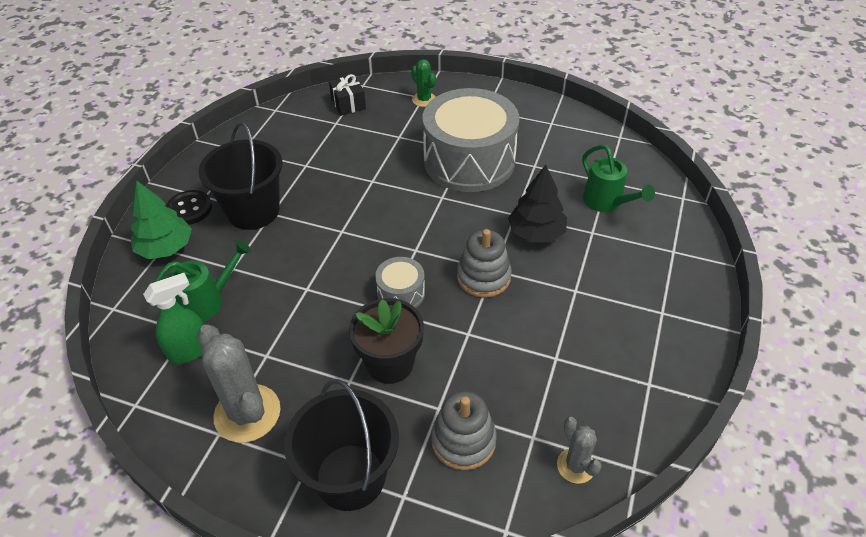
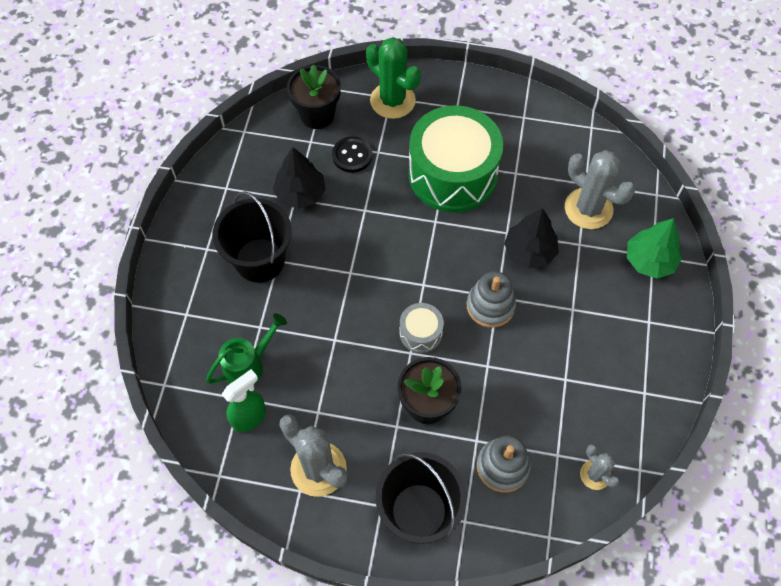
camera: 10 degrees left, 15 degrees up
(166, 248) = (190, 313): green tree -> green tree (649, 260)
(189, 209) = (197, 266): black button -> black button (352, 155)
(312, 161) = (300, 193): none -> black tree
(348, 104) = (317, 115): black gift -> black flower pot
(424, 100) = (392, 101): green cactus -> green cactus, size x1.84
(469, 160) = (452, 174): grey drum -> green drum
(606, 202) = (588, 209): green watering can -> grey cactus

